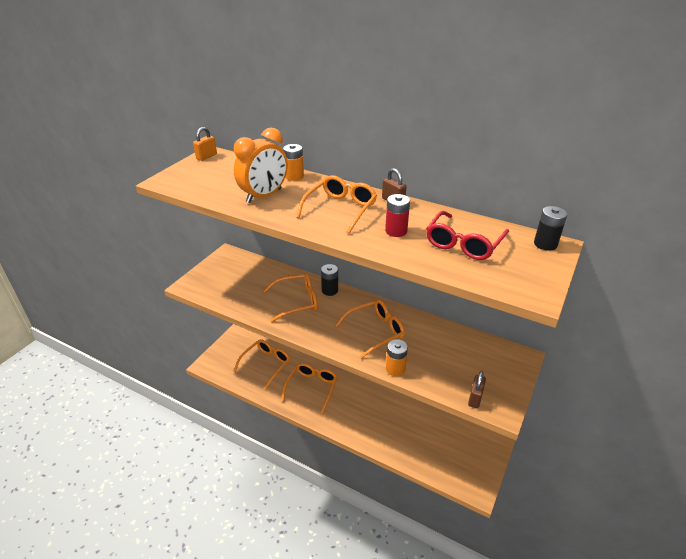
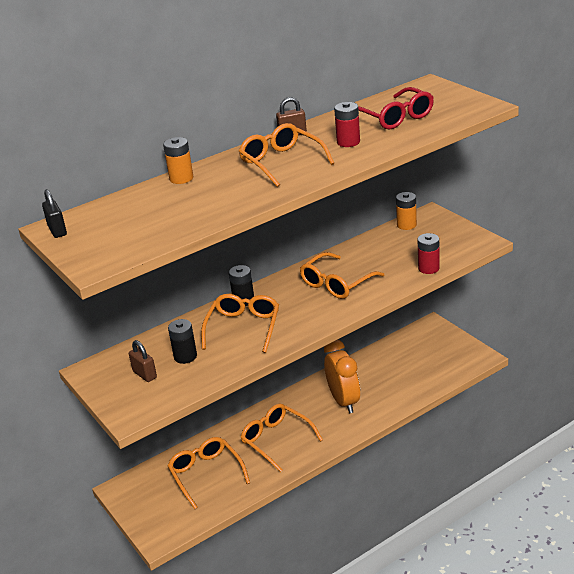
camera: 60 degrees left, 5 degrees down
(206, 156) = (57, 230): orange padlock -> black padlock
(264, 196) = (208, 201): orange clock -> orange clock (343, 401)
(376, 331) = (336, 284): orange glasses -> orange glasses turned 135 degrees counterclockwise
(395, 369) = (398, 285): orange battery -> orange battery (406, 225)
(432, 382) = (428, 268): none -> red battery
(475, 398) = (463, 251): brown padlock -> brown padlock (144, 374)
(545, 244) = (423, 87): black battery -> black battery (185, 356)

